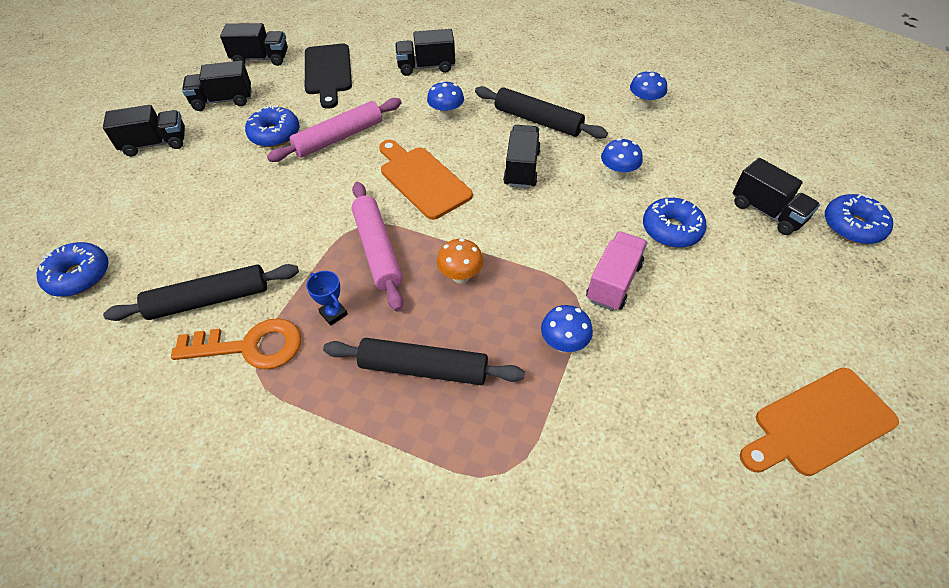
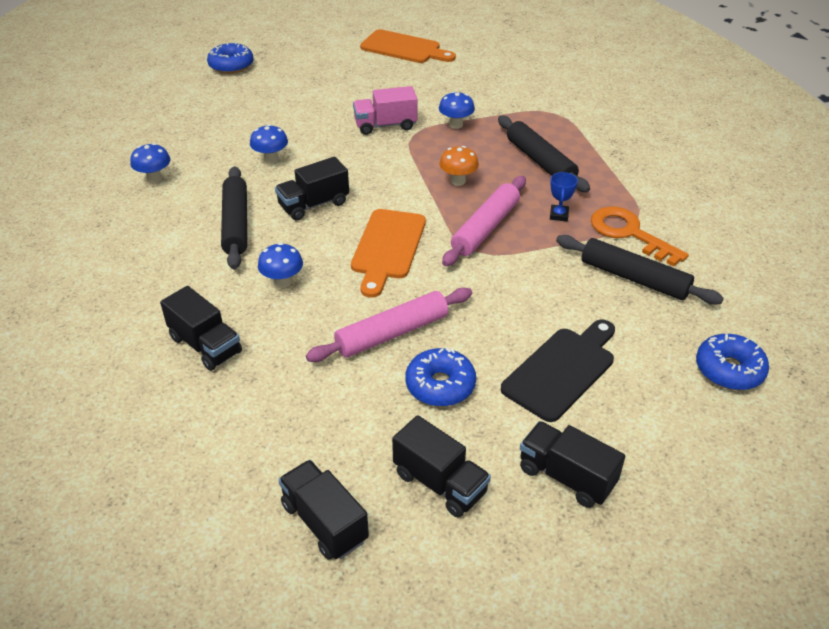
camera: 130 degrees left, 10 degrees down
(328, 72) = (292, 425): black cutting board -> black cutting board (562, 370)
(339, 137) = (392, 333): pink rolling pin -> pink rolling pin turned 45 degrees counterclockwise
(671, 229) = (309, 121): blue donut -> none
(767, 212) = (249, 94): black truck -> none

